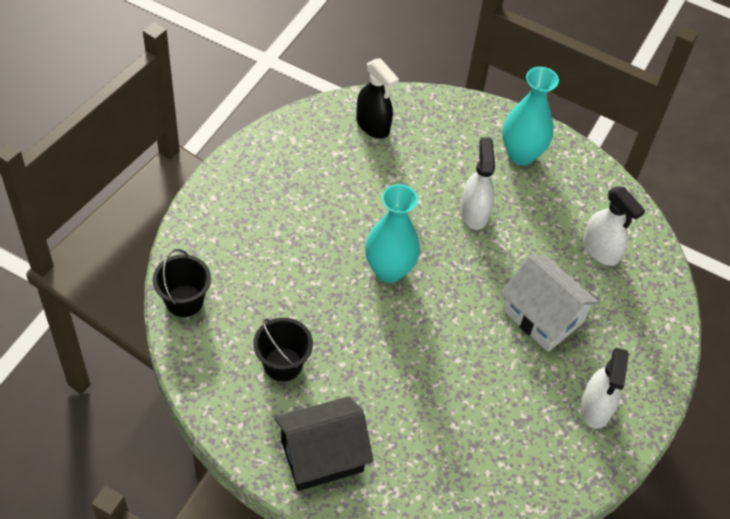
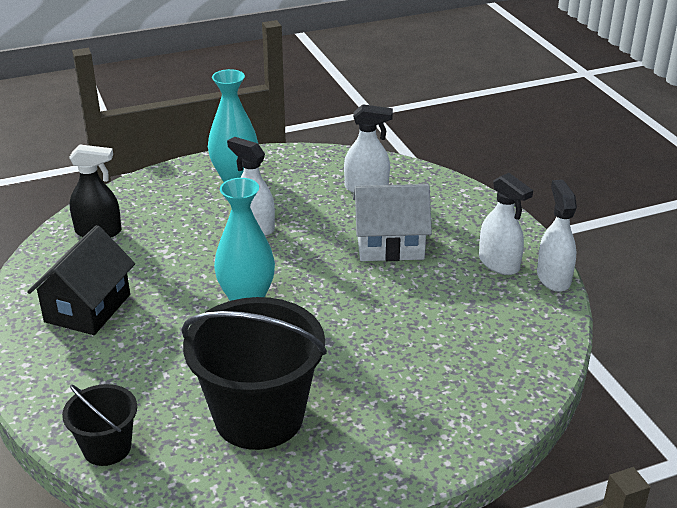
camera: 45 degrees left, 20 degrees down
(282, 364) = (259, 417): black bucket -> black bucket, size x1.94
(322, 456) = (381, 443): black house -> black house (87, 308)
(616, 459) = (553, 278): none -> white spray bottle

